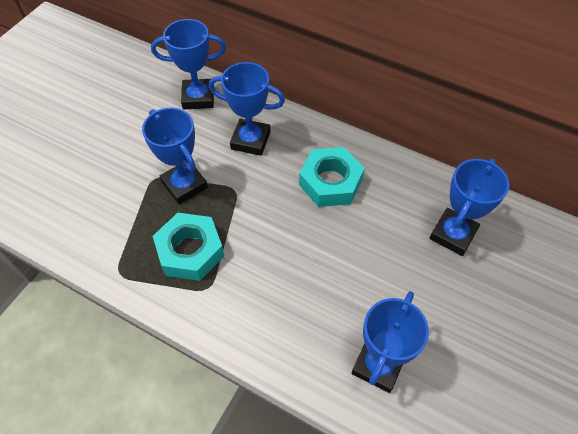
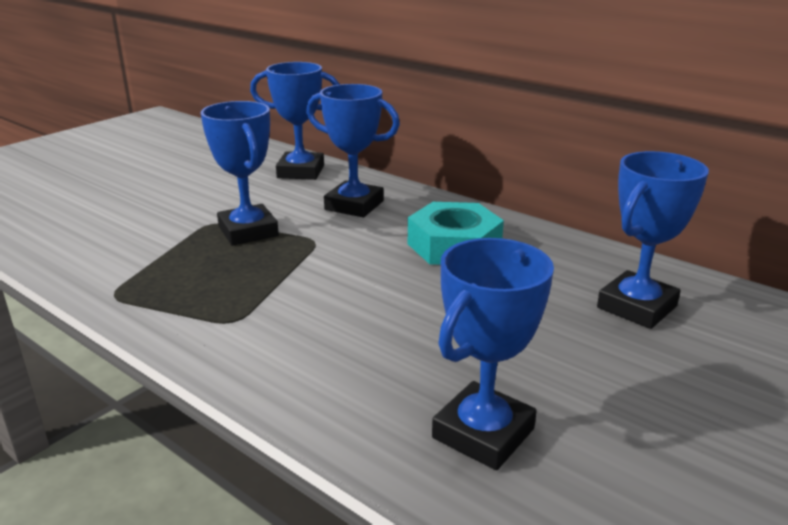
camera: 10 degrees right, 30 degrees down
(190, 251) = (225, 285): turquoise nut -> none

